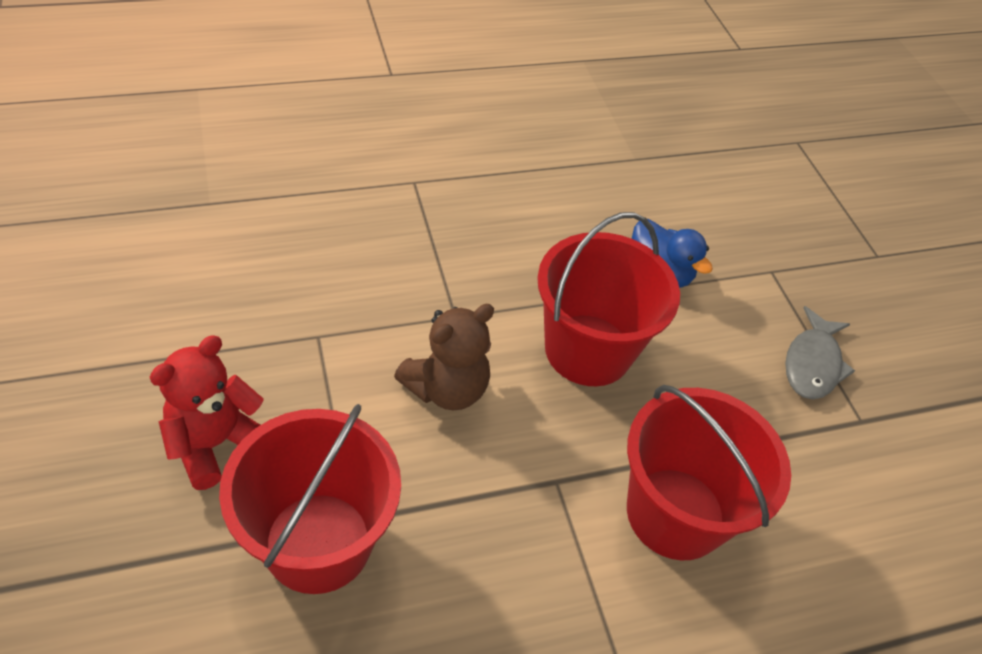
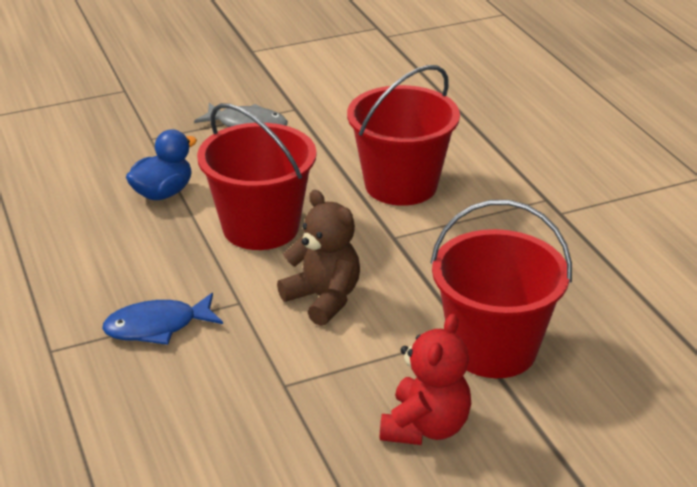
camera: 90 degrees left, 15 degrees down
(215, 443) = (425, 427): red teddy bear -> red teddy bear turned 105 degrees counterclockwise
(430, 252) = (157, 327): none -> blue fish

